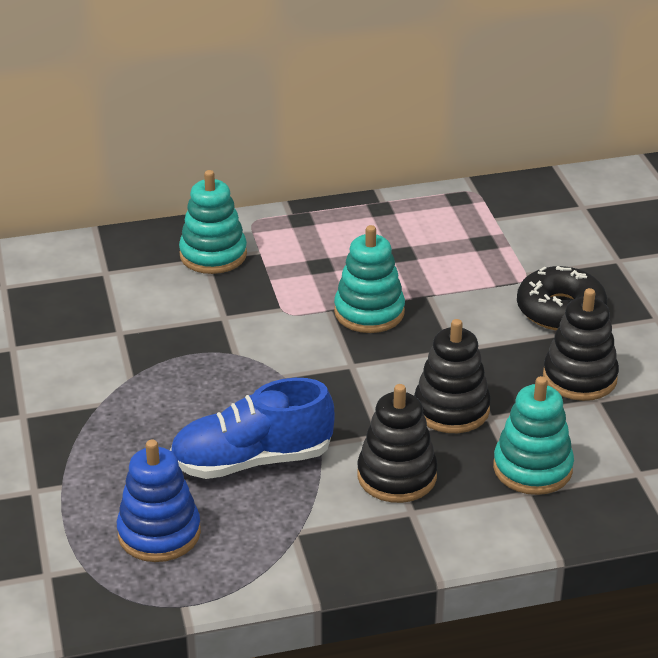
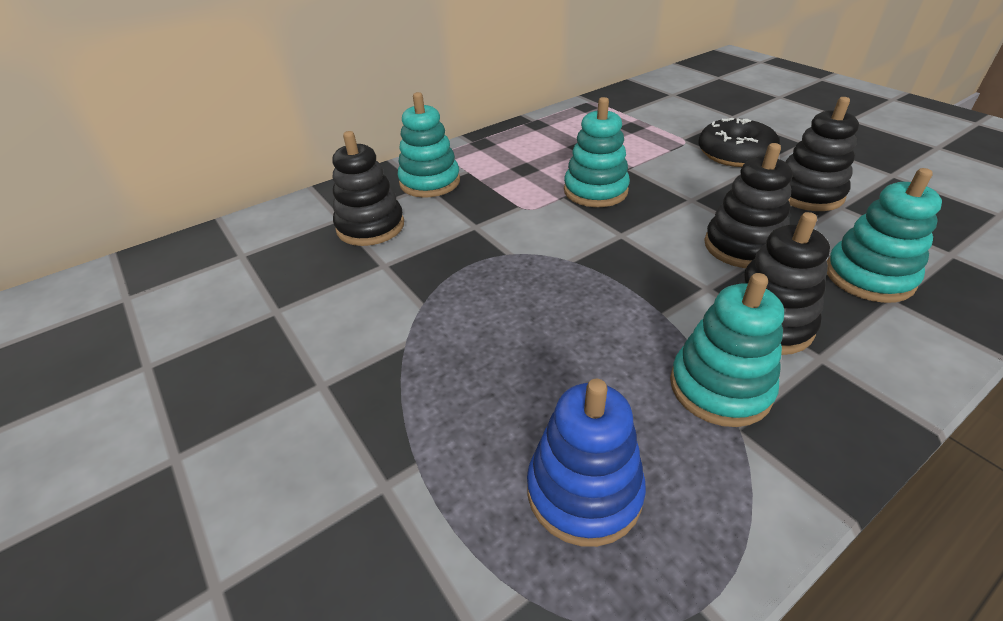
camera: 20 degrees left, 5 degrees up
(128, 290) = (370, 226): none -> black stacking toy
(252, 460) = (613, 354): blue shoe -> none
(311, 506) = (720, 387): none -> turquoise stacking toy

